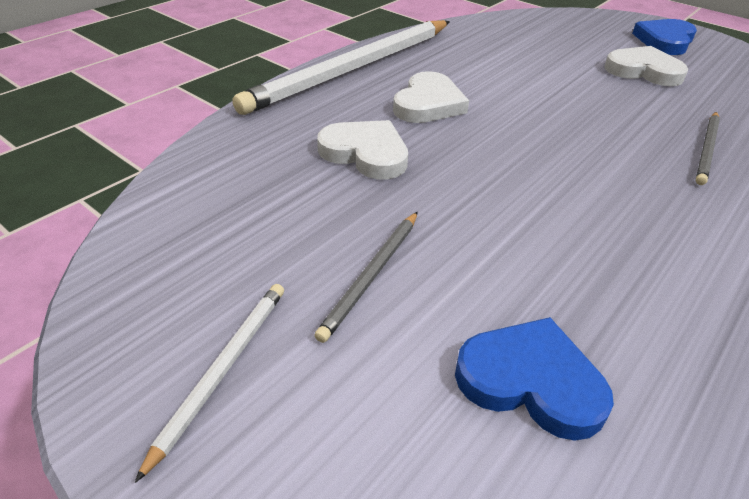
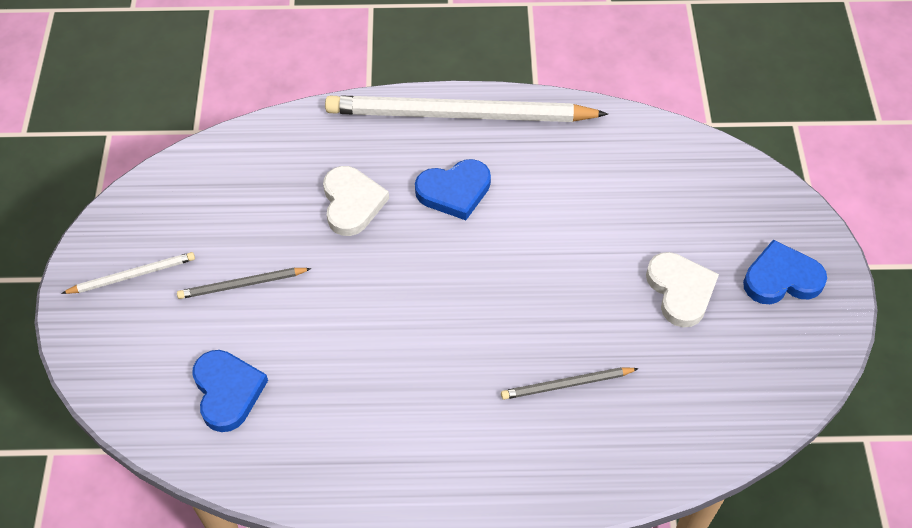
camera: 50 degrees right, 15 degrees up
(428, 104) = (454, 191): white heart -> blue heart

